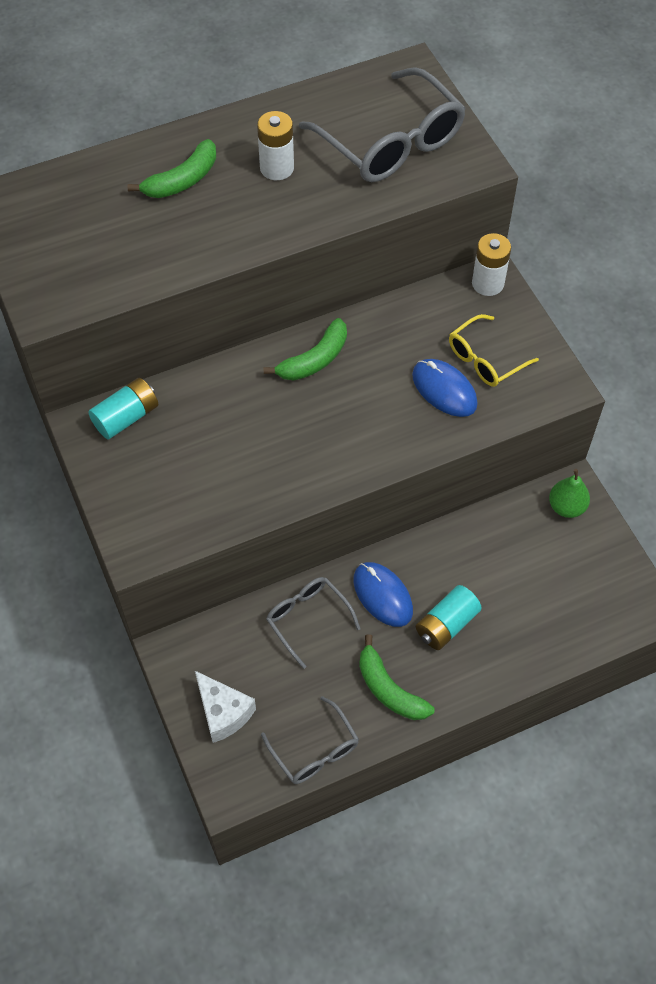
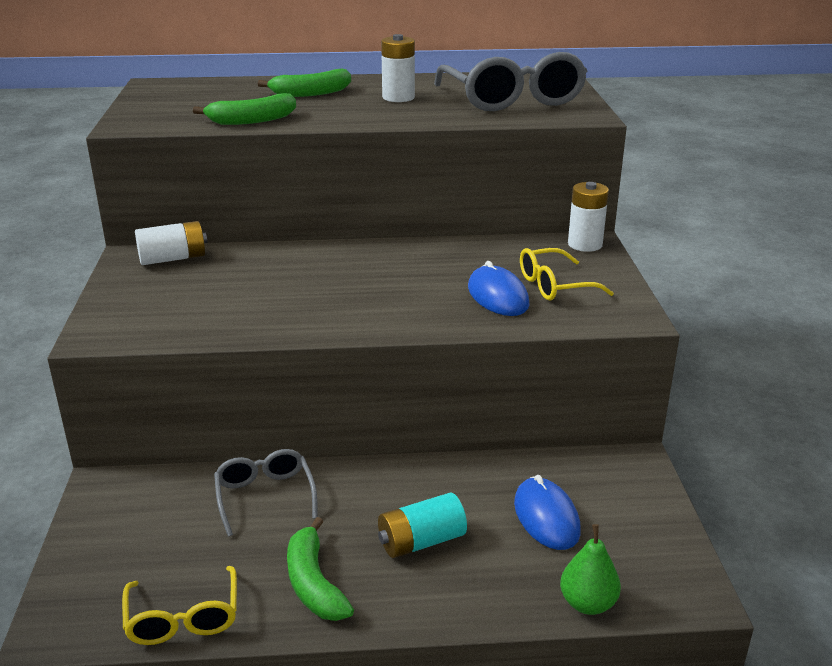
camera: 20 degrees right, 30 degrees down
(126, 417) = (173, 258): turquoise battery -> white battery
(223, 712) = (110, 552): white cheese -> none
(314, 360) = (378, 258): green banana -> green banana (252, 120)
(315, 750) = (183, 618): grey glasses -> yellow glasses
(382, 595) = (362, 497): blue mouse -> blue mouse (546, 517)
(566, 507) = (621, 474): green pear -> green pear (588, 603)

